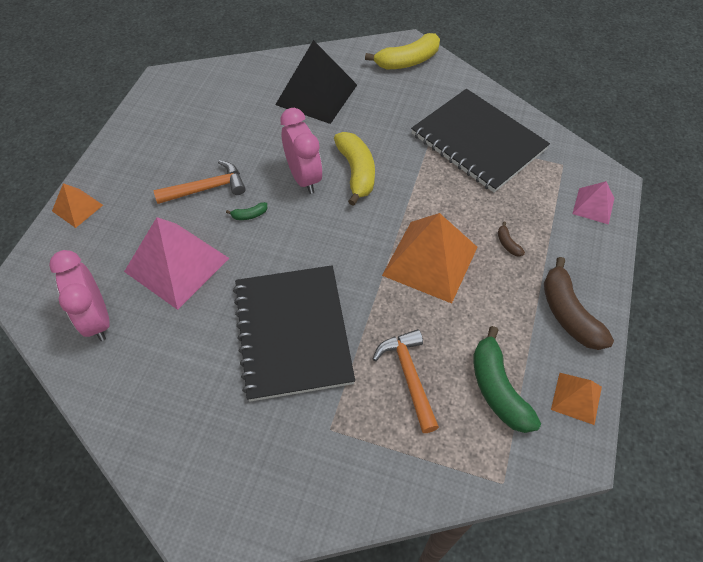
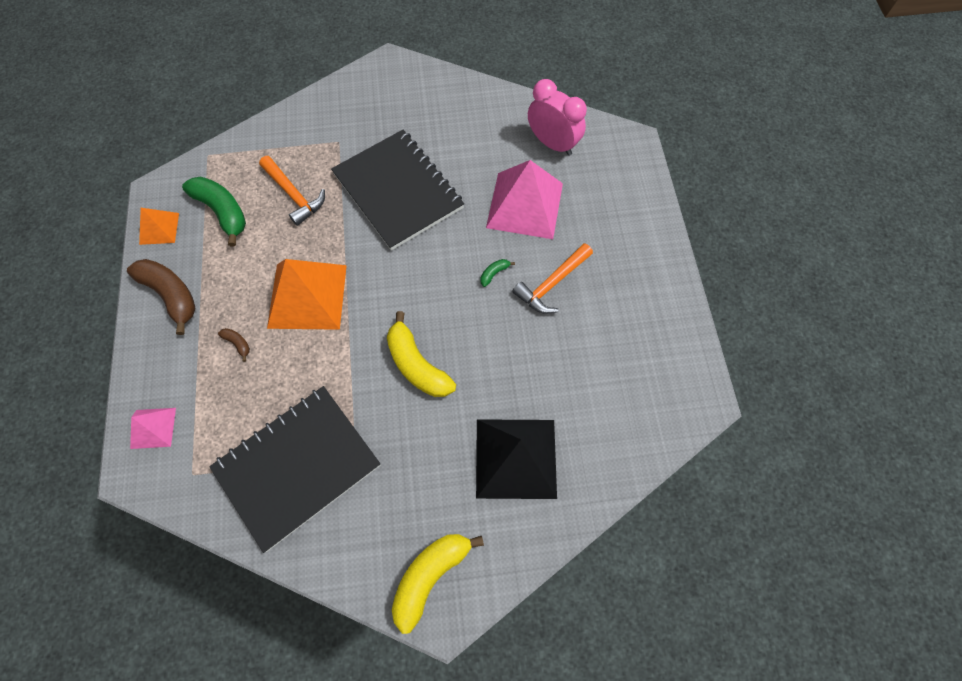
camera: 155 degrees right, 10 degrees up
(77, 208) = (649, 218): orange pyramid -> none
(304, 177) = (467, 335): pink clock -> none
(478, 142) = (297, 467): black notebook -> black notebook turned 60 degrees counterclockwise

